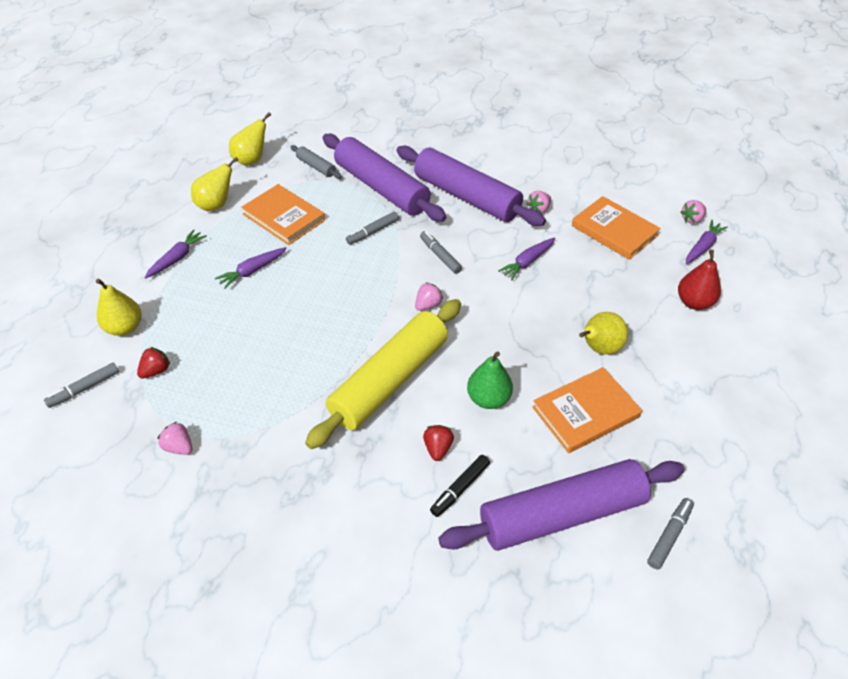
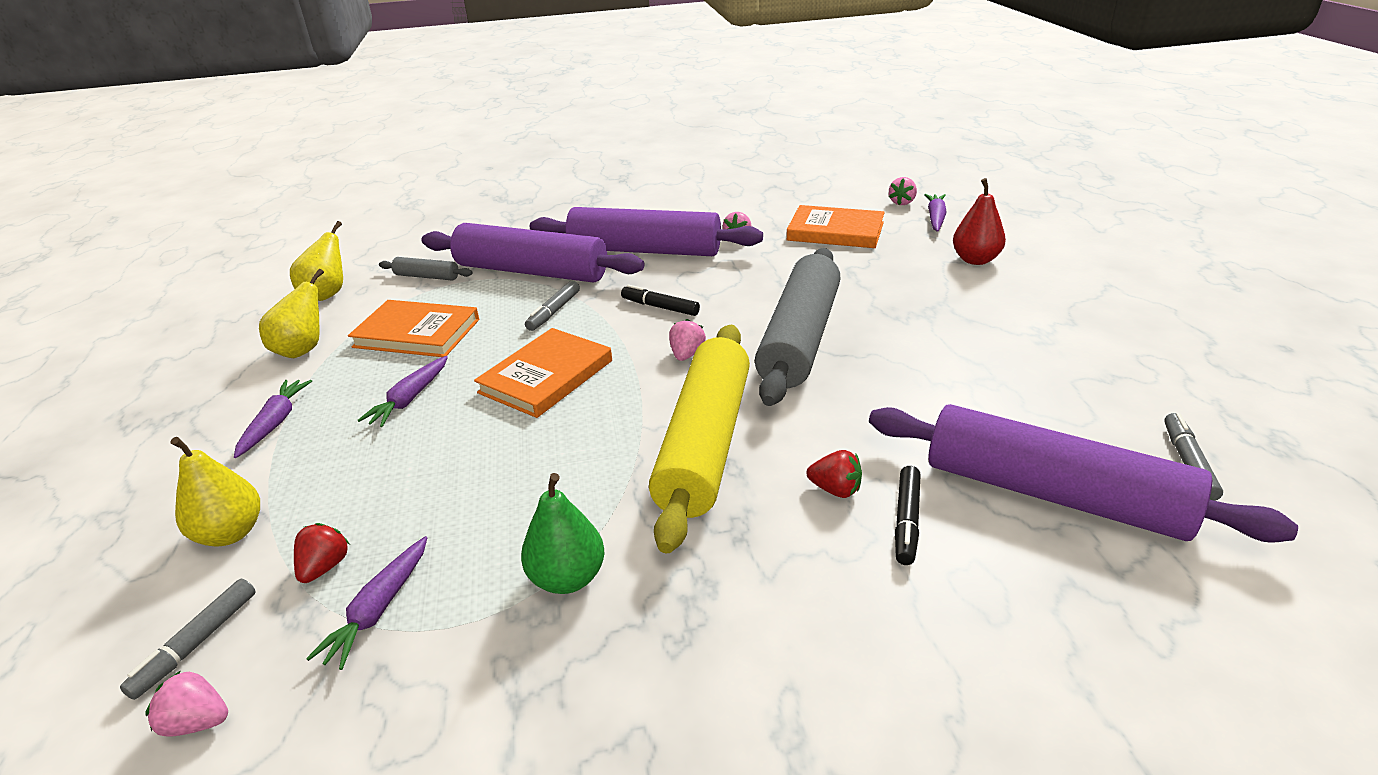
camera: 25 degrees left, 15 degrees down
(179, 447) = (435, 652): pink strawberry -> pink strawberry (197, 722)
(438, 448) = (835, 490): red strawberry -> red strawberry turned 135 degrees clockwise
(440, 256) = (660, 307): grey marker -> black marker
(488, 399) = (848, 415): green pear -> green pear (567, 578)
(508, 322) = (800, 338): none -> grey rolling pin
(527, 262) = (769, 282): purple carrot -> purple carrot (379, 609)
(561, 514) = (1053, 494): purple rolling pin -> purple rolling pin turned 75 degrees clockwise
(585, 412) = (970, 386): orange book -> orange book (546, 376)
(599, 348) = (923, 326): yellow pear -> none

